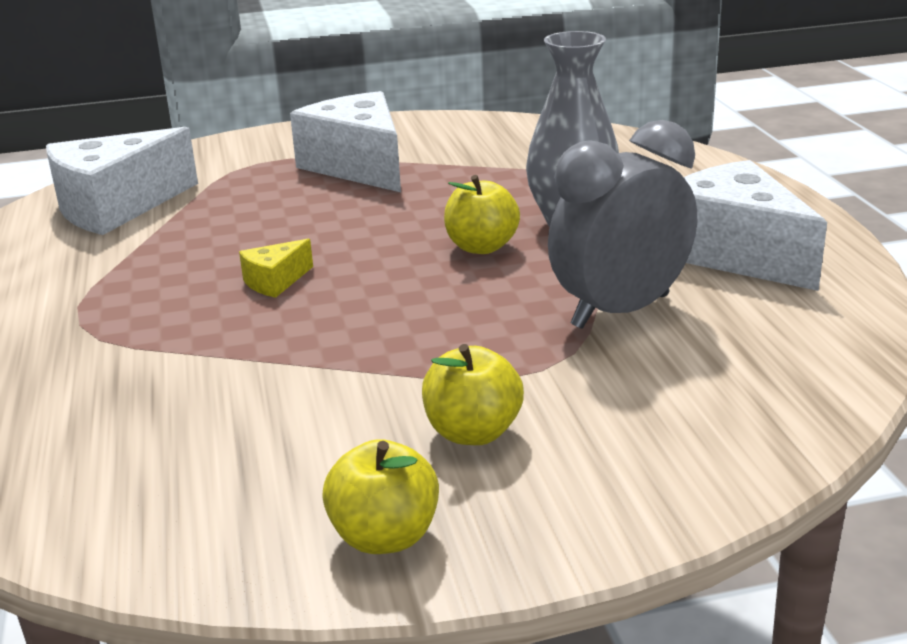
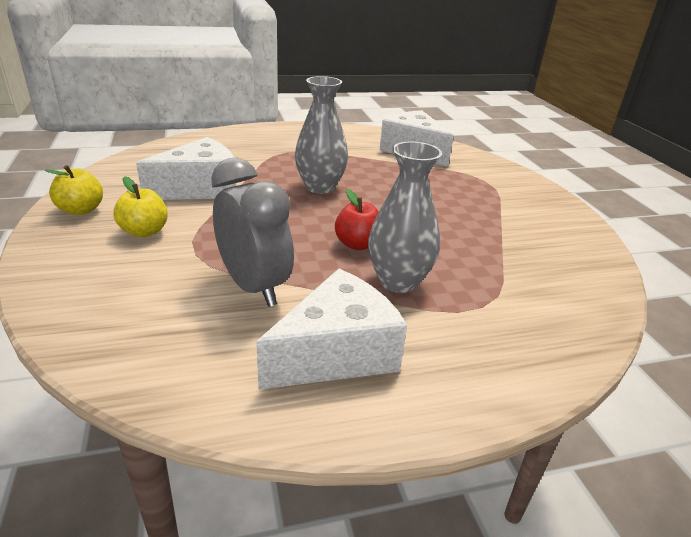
camera: 85 degrees right, 5 degrees up
(275, 281) = (320, 187): yellow cheese -> grey vase
(358, 166) = (487, 208): white cheese -> white cheese (200, 188)
(481, 247) = (358, 244): yellow apple -> red apple

